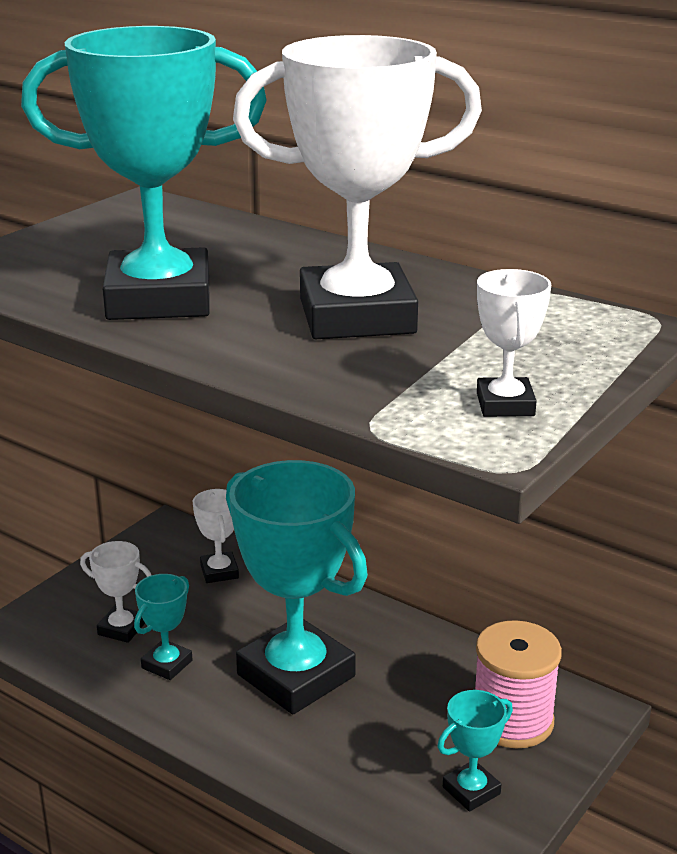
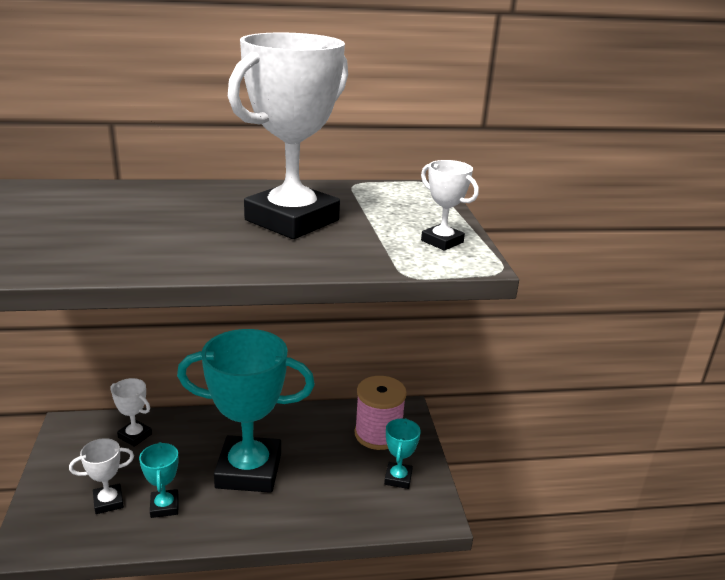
camera: 45 degrees left, 0 degrees up
(159, 299) = (155, 245): turquoise trophy -> none

